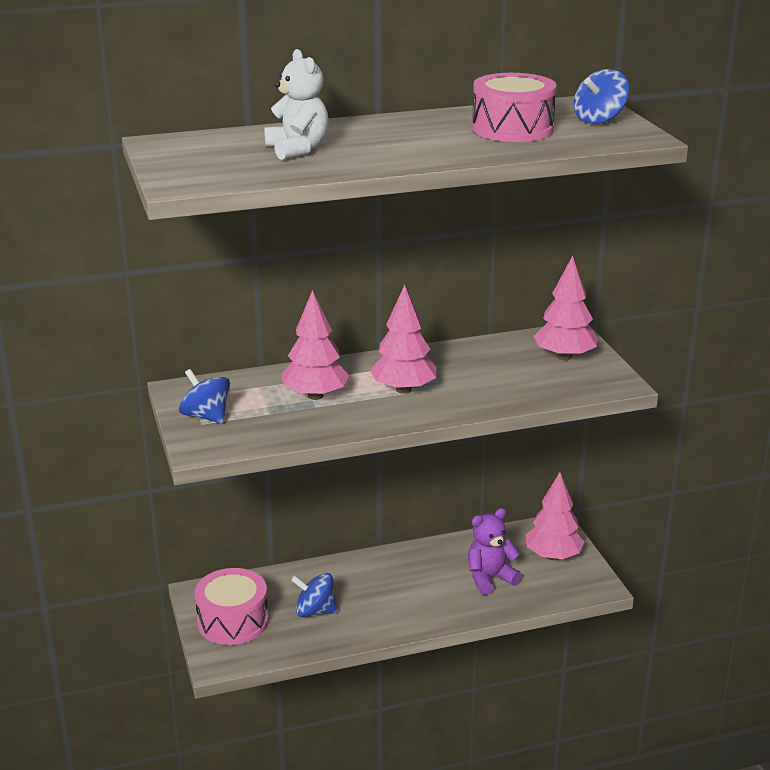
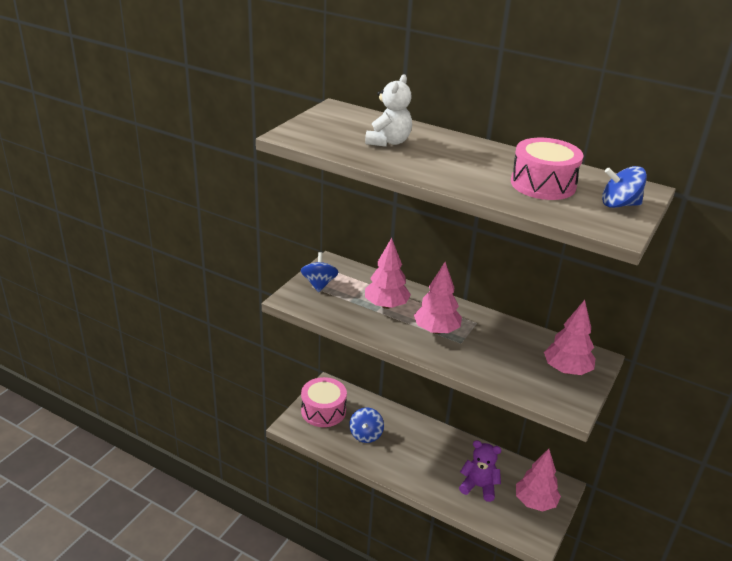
camera: 45 degrees right, 5 degrees up
(315, 611) = (366, 435): blue spinning top -> blue spinning top turned 135 degrees counterclockwise

